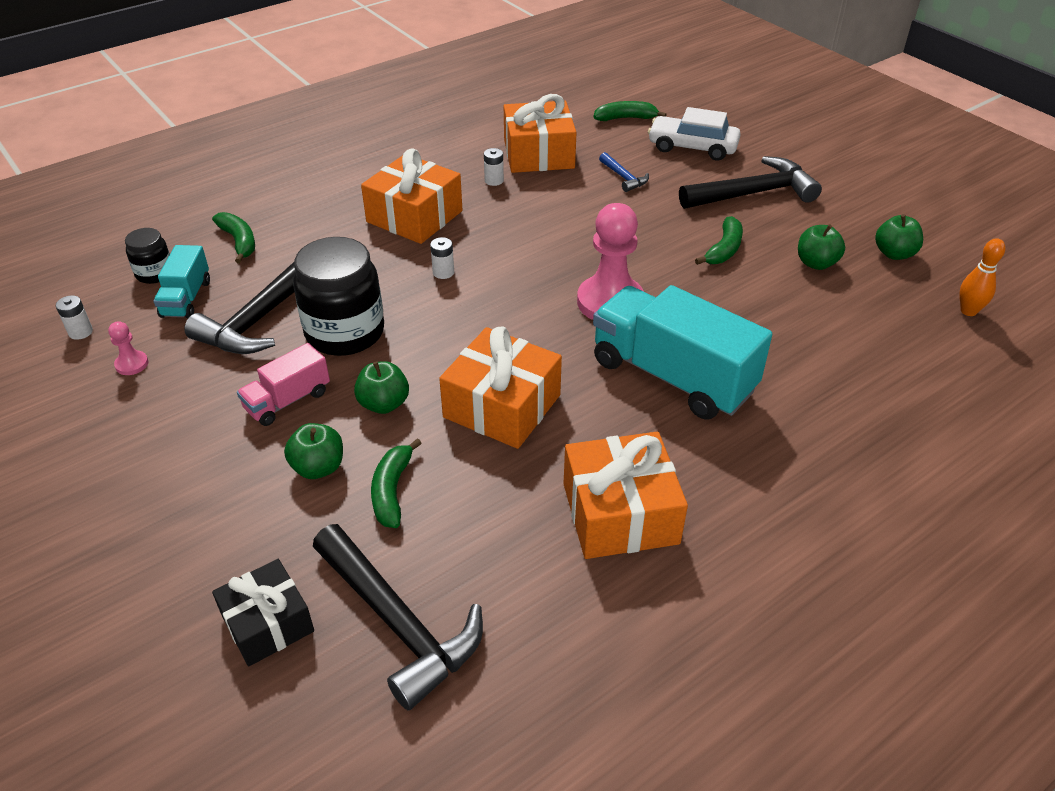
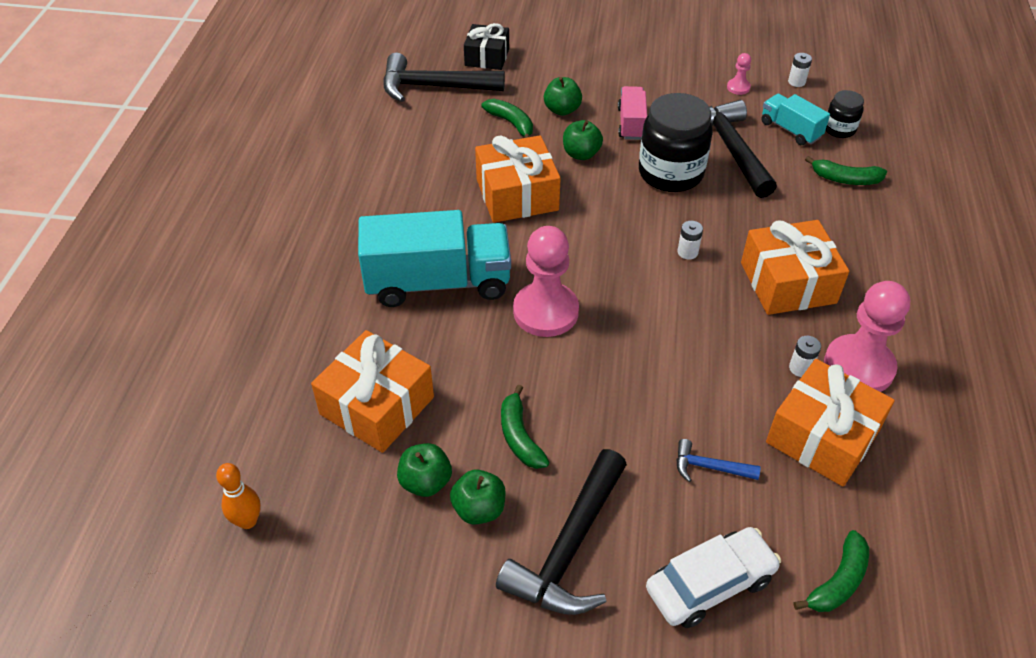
camera: 135 degrees right, 5 degrees up
(460, 163) = (858, 366): none -> pink pawn
(620, 513) = (384, 185): orange gift -> orange gift (377, 405)
(894, 254) = (361, 558): green apple -> green apple (479, 509)

